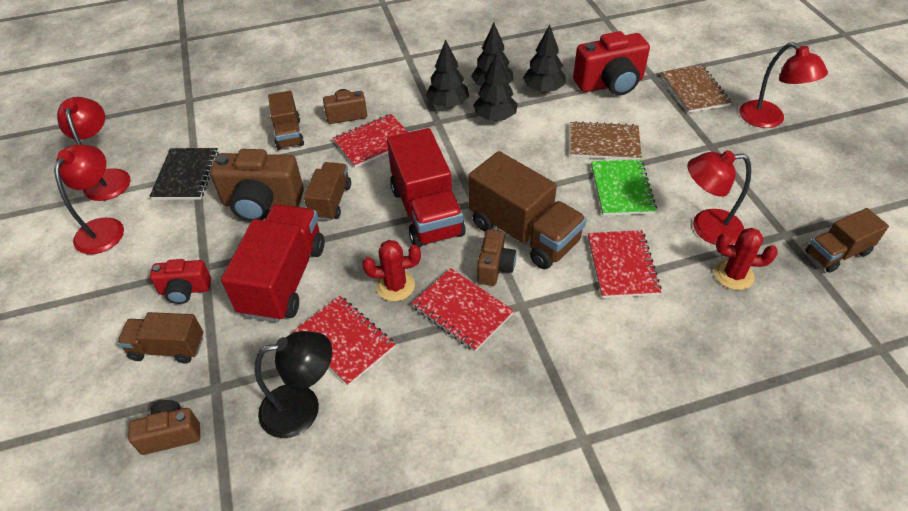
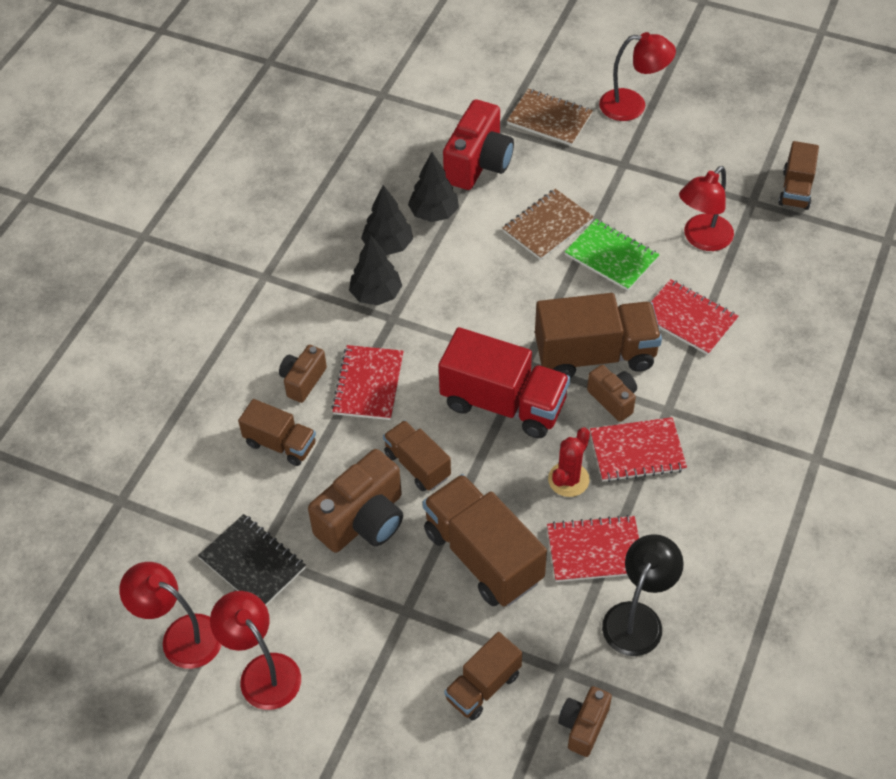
camera: 50 degrees left, 5 degrees up
(185, 290) = (422, 640): red camera -> none
(284, 279) = (483, 556): red truck -> brown truck
(495, 117) = (433, 274): black tree -> none
(733, 275) = (759, 262): red cactus -> none

